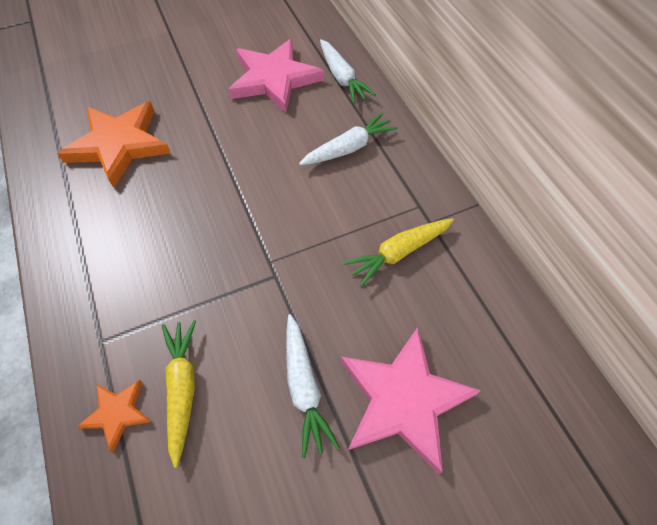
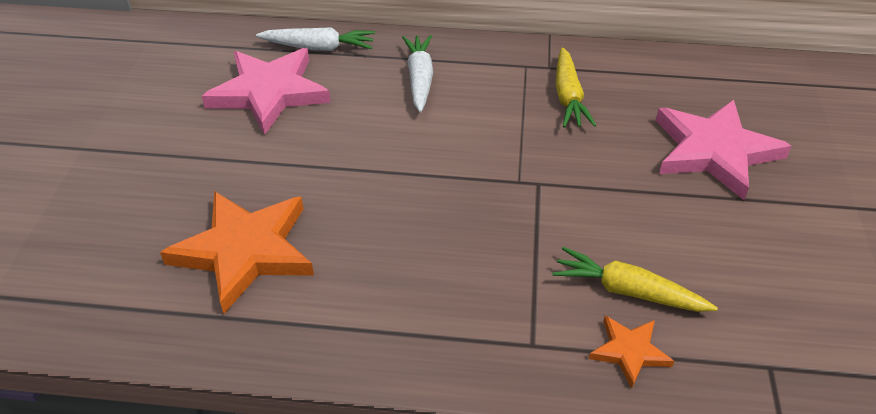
camera: 60 degrees left, 15 degrees down
(304, 387) = (671, 205): white carrot -> none

